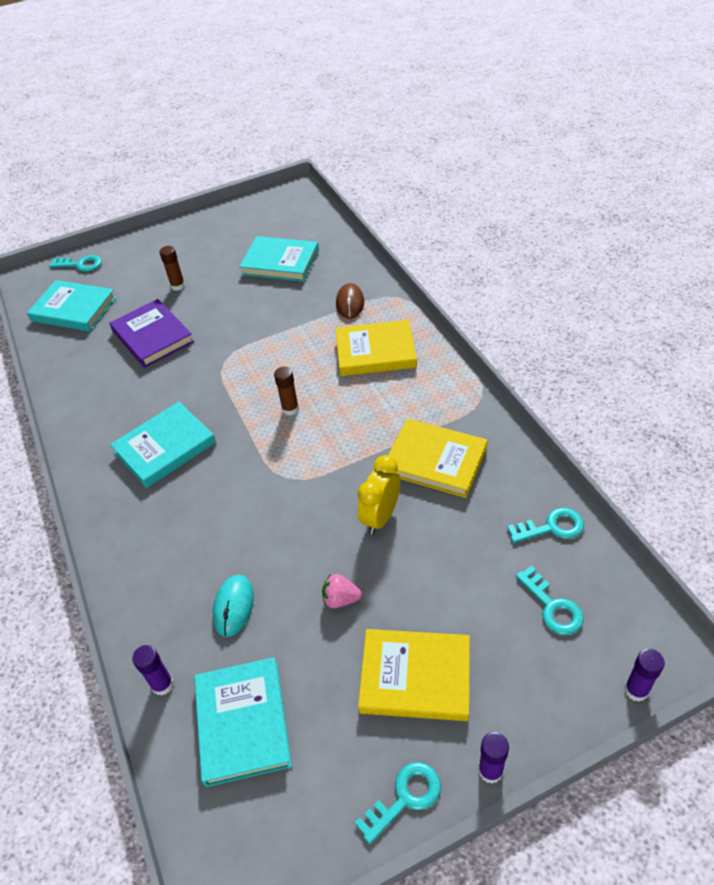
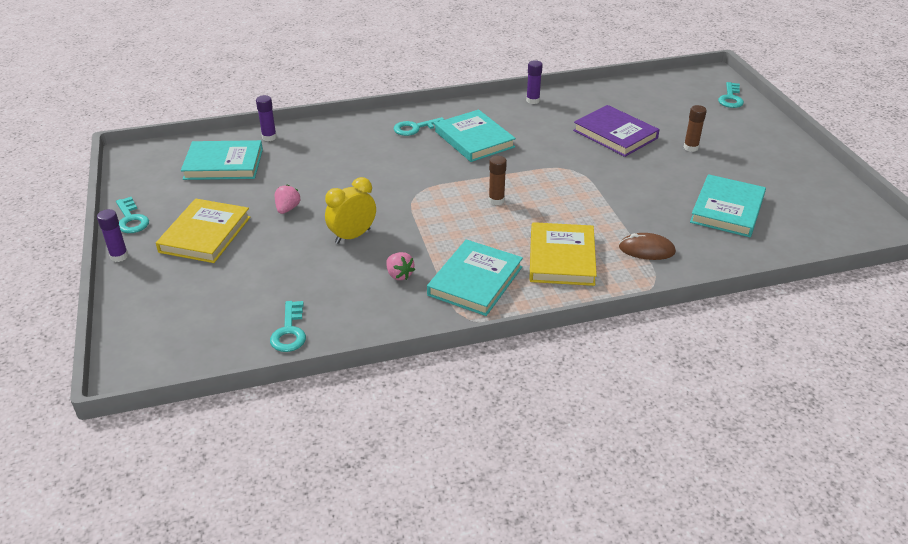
camera: 95 degrees right, 10 degrees down
(74, 309) = (662, 97): turquoise book -> turquoise book (475, 281)
(152, 336) = (615, 134): purple book -> purple book turned 75 degrees clockwise
(233, 606) = (309, 164): turquoise mouse -> none
(380, 516) = (352, 236): yellow clock -> yellow clock turned 75 degrees counterclockwise
(435, 461) = (399, 275): yellow book -> pink strawberry
(552, 606) = (214, 313): turquoise key -> turquoise key (415, 128)
(636, 690) = (117, 341): purple glue stick -> purple glue stick (532, 100)

